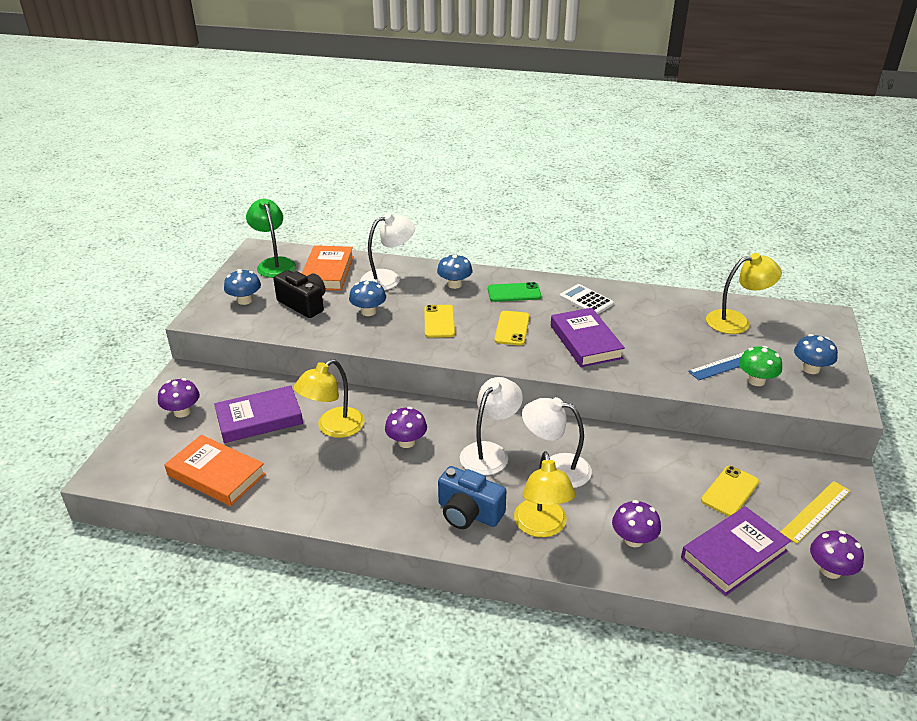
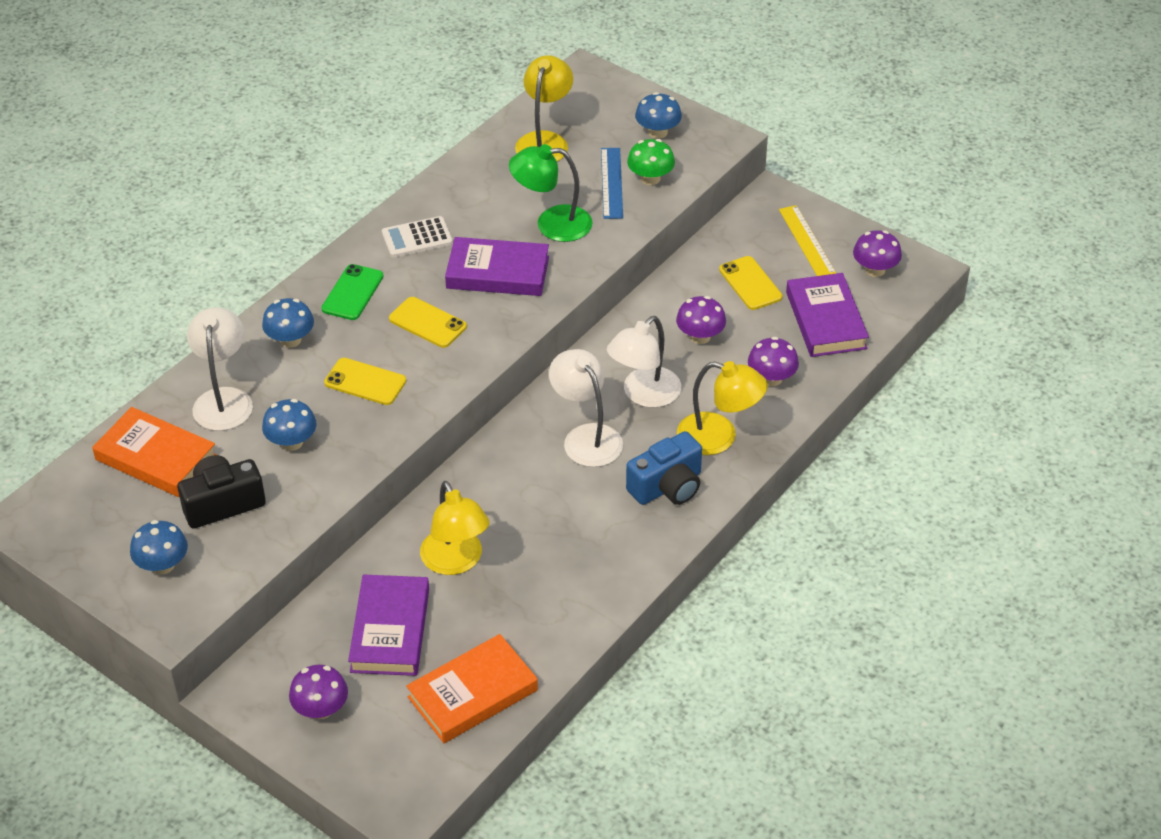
camera: 65 degrees left, 10 degrees up
(274, 264) = (82, 511): green lamp -> green lamp (552, 224)
(406, 442) = (524, 502): purple mushroom -> purple mushroom (700, 336)

